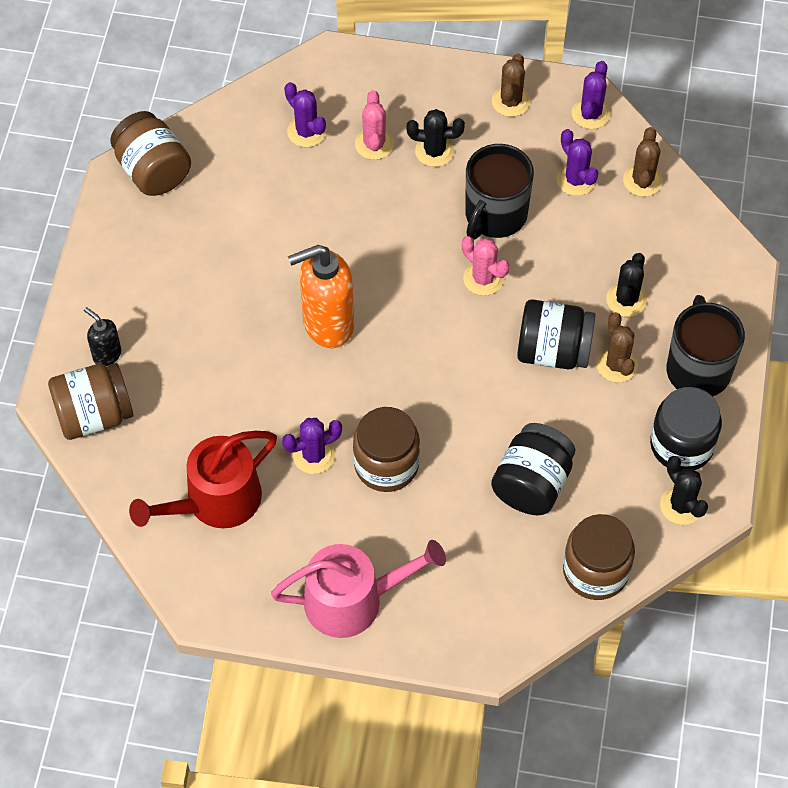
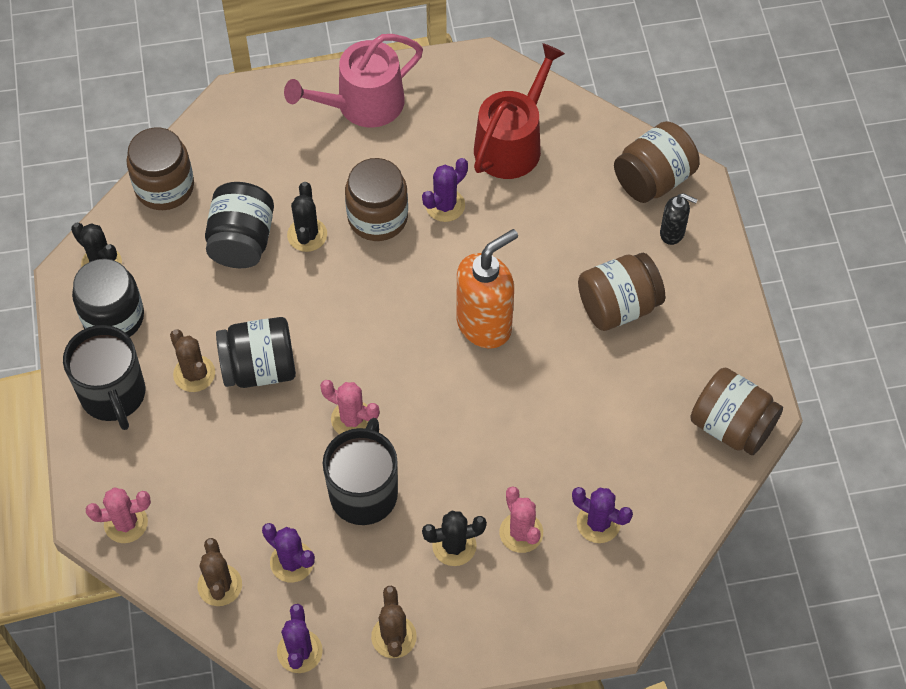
camera: 160 degrees right, 0 degrees up
(195, 302) = (618, 306): none -> brown jar
(626, 300) = (202, 443): black cactus -> black cactus (307, 235)
(711, 253) = (126, 523): none -> pink cactus

